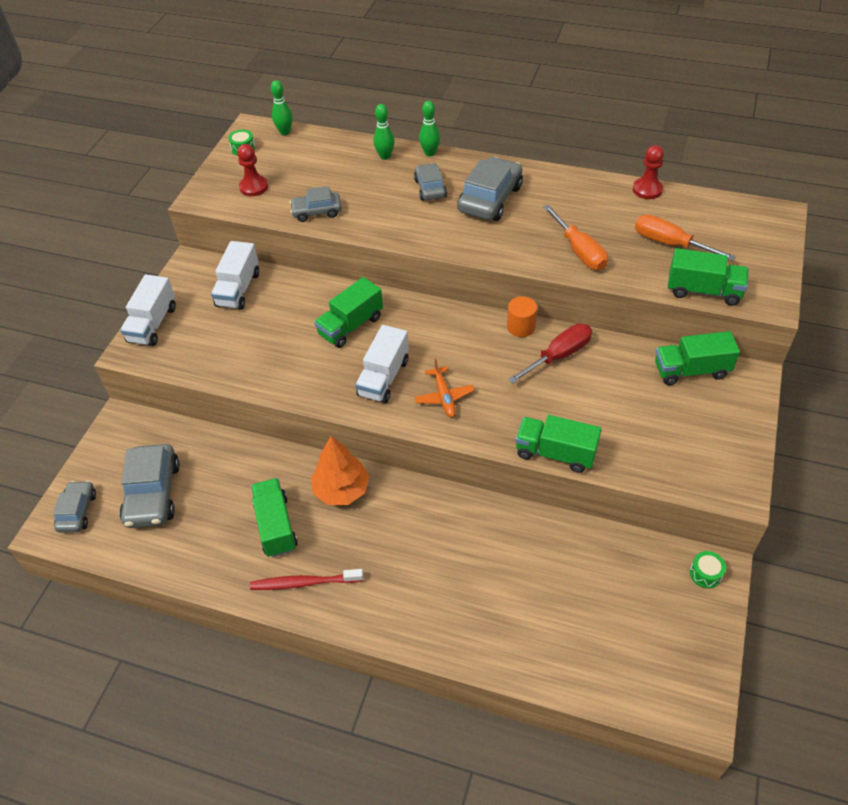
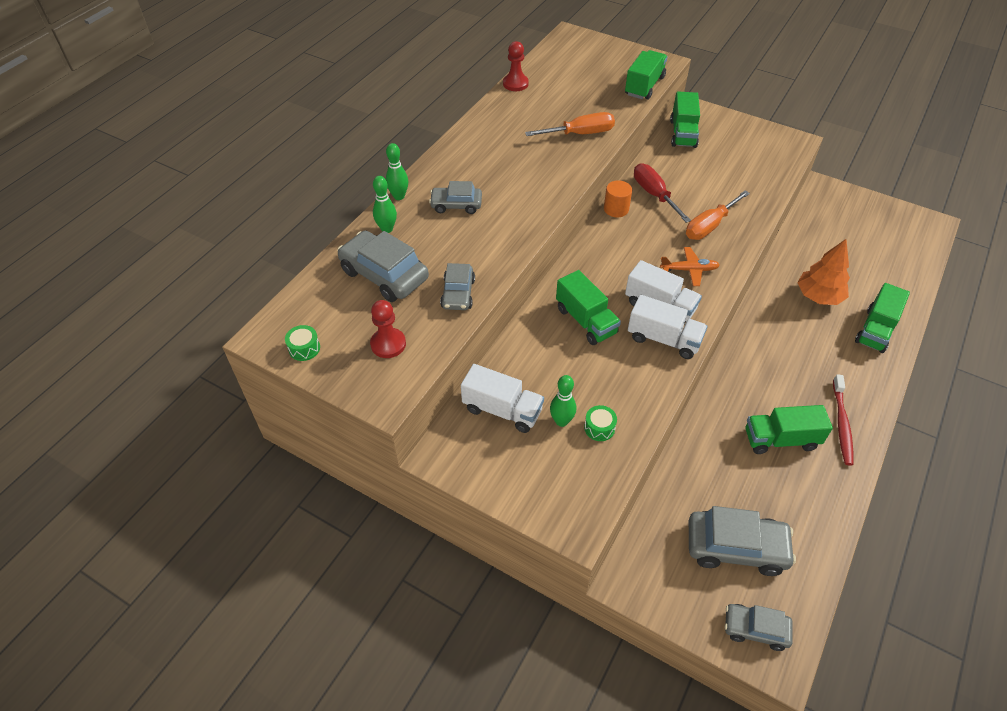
camera: 80 degrees left, 0 degrees up
(153, 324) = (536, 500): white truck -> white truck (664, 339)
(285, 132) = (293, 306): green bowling pin -> green bowling pin (561, 421)
(342, 490) = (742, 384): orange tree -> orange tree (818, 296)
(490, 199) = (490, 170): grey car -> grey car (384, 275)
(555, 453) = (757, 217): green truck -> green truck (875, 330)
(670, 243) = (586, 88): orange screwdriver -> orange screwdriver (709, 226)
(705, 573) = (827, 194): green drum -> green drum (599, 428)

